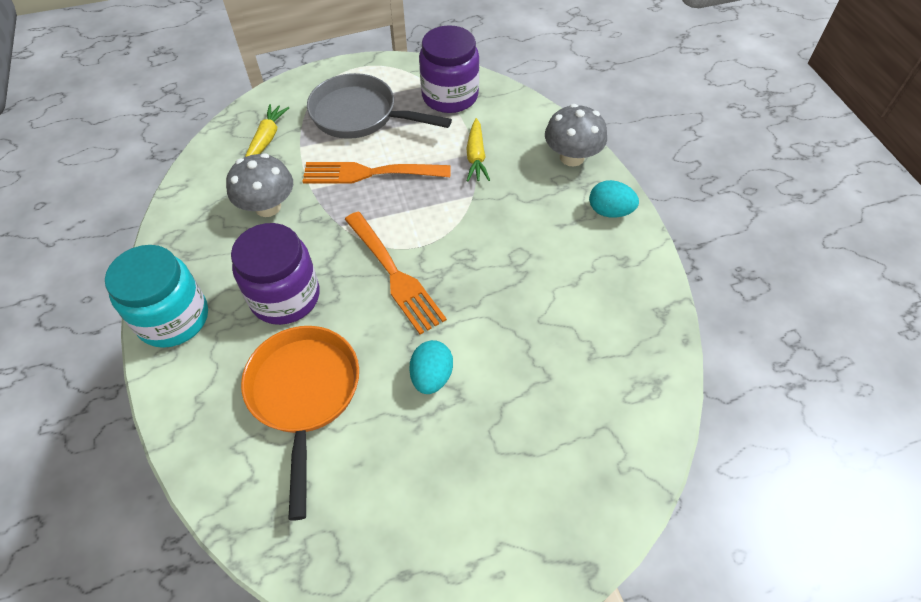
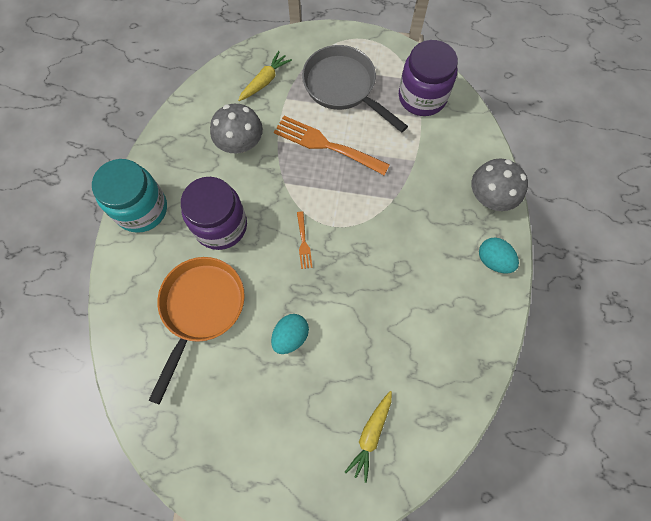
camera: 25 degrees right, 15 degrees up
(395, 275) = (303, 242): orange fork -> orange fork, size x0.47
(476, 156) = (414, 164): yellow carrot -> yellow carrot (371, 434)

